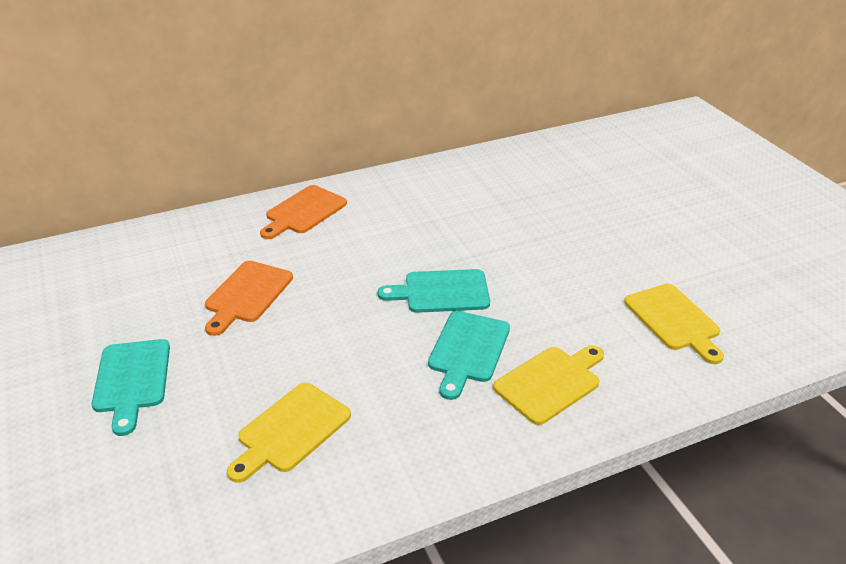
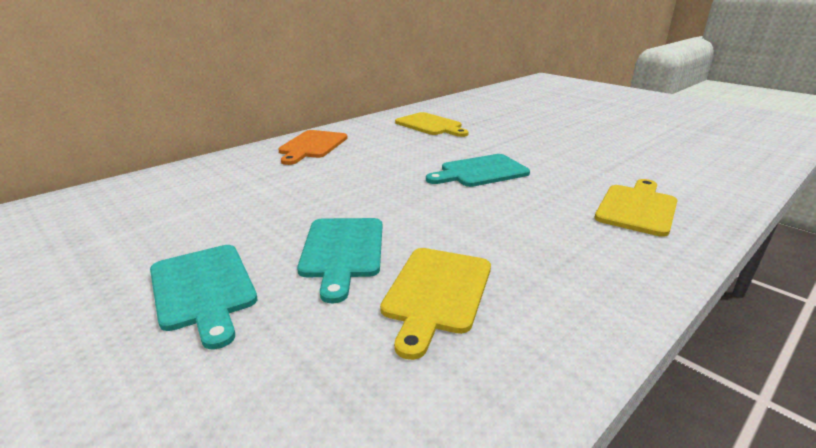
camera: 20 degrees left, 10 degrees down
(247, 295) = (298, 200): orange cutting board -> none
(468, 350) = (544, 201): turquoise cutting board -> turquoise cutting board (342, 251)
(674, 320) = (673, 160): yellow cutting board -> yellow cutting board (430, 125)

